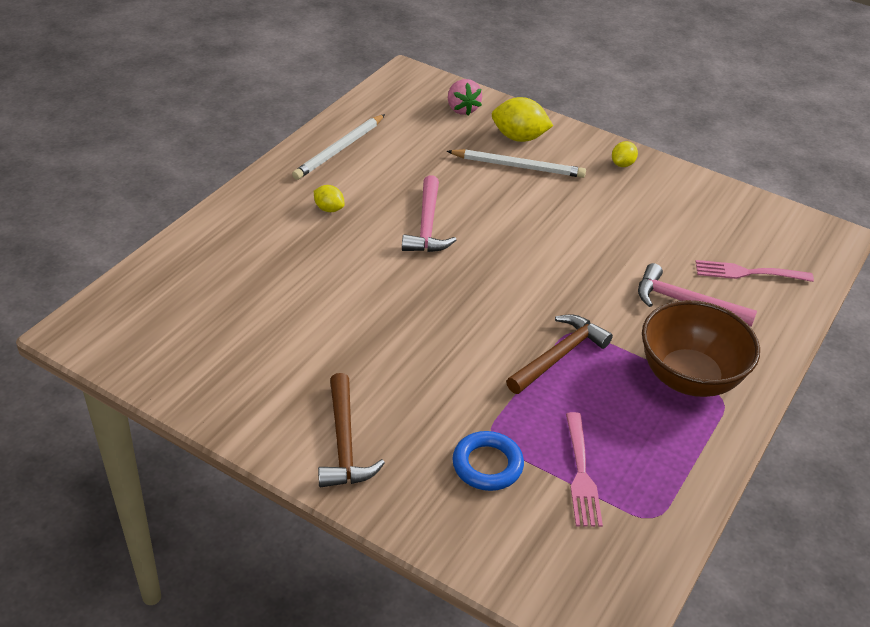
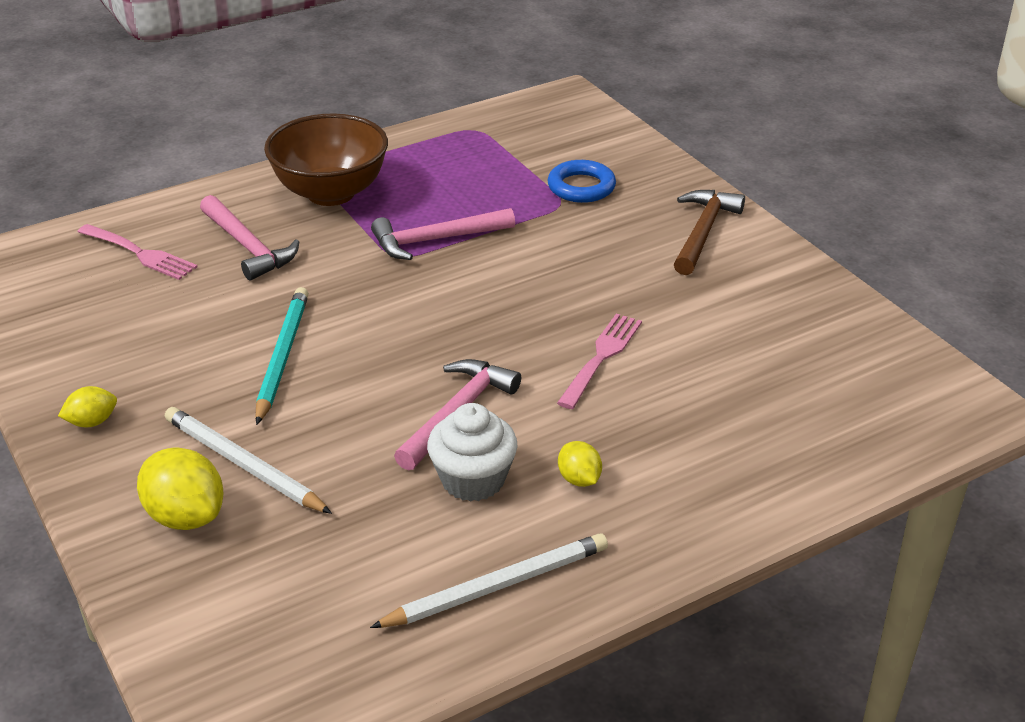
camera: 150 degrees left, 5 degrees down
(389, 192) = (473, 479): none -> white cupcake
(462, 109) = (216, 610): pink strawberry -> none
(559, 356) = (435, 240): brown hammer -> pink hammer
(566, 229) = (282, 357): none -> turquoise pencil
(581, 474) = (505, 163): pink fork -> pink fork (601, 357)

